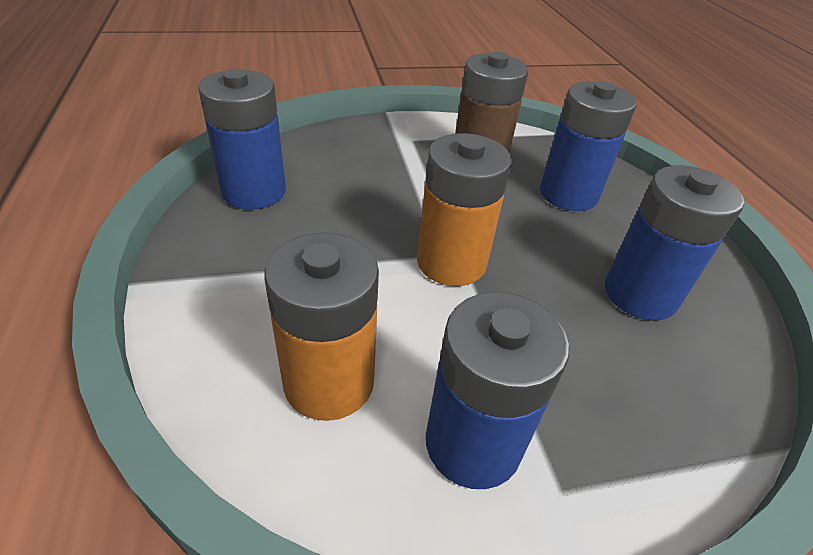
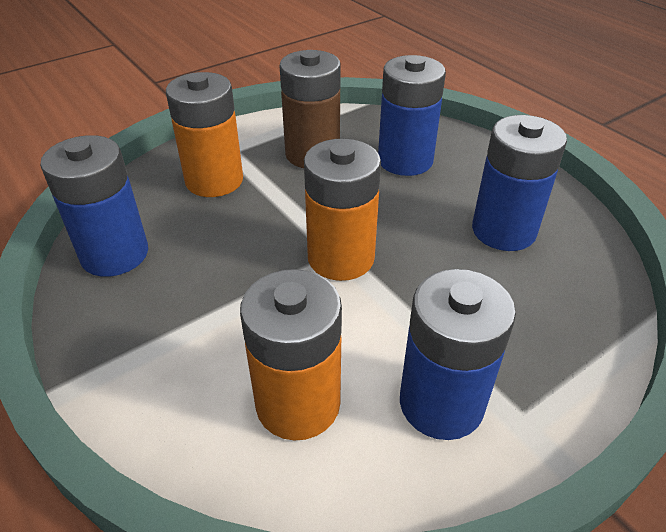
camera: 20 degrees left, 0 degrees up
(375, 158) = (214, 180): none -> orange battery

